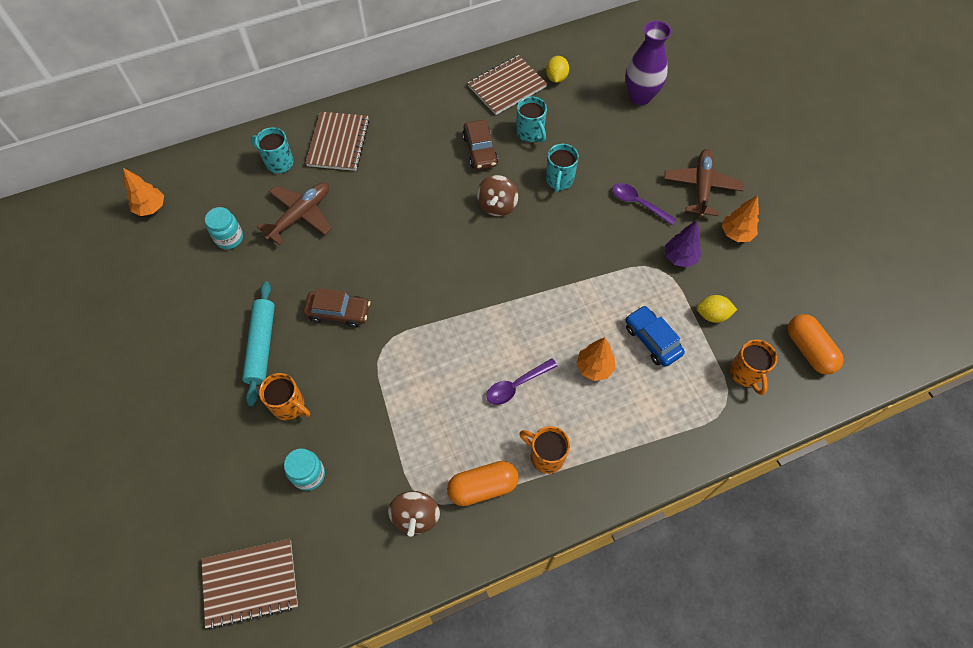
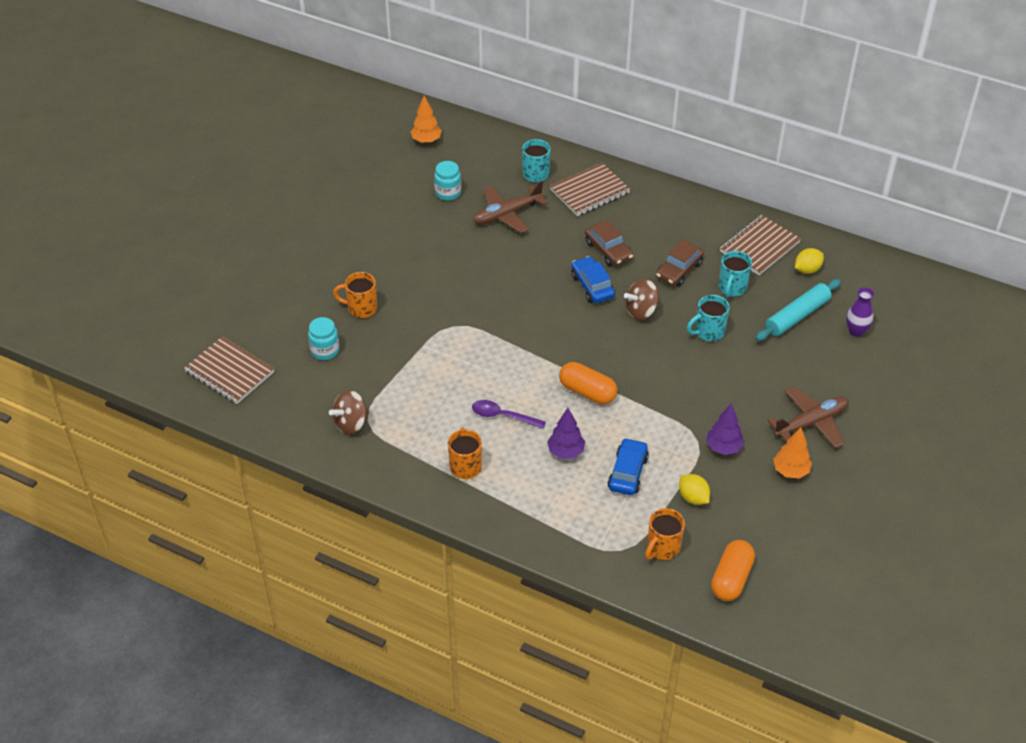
camera: 50 degrees right, 15 degrees down
(261, 345) = (388, 265): turquoise rolling pin -> turquoise rolling pin (797, 316)
(289, 406) = (361, 308): orange mug -> orange mug turned 105 degrees clockwise
(300, 215) = (507, 214): brown plane -> brown plane turned 150 degrees clockwise
(338, 312) = (454, 285): brown car -> brown car (608, 250)
(439, 217) = (592, 286): none -> blue car
(483, 487) = (407, 446): orange capsule -> orange capsule (587, 392)
(507, 86) = (759, 247): brown notebook -> brown notebook turned 60 degrees counterclockwise
(594, 368) = (565, 452): orange tree -> purple tree
(638, 203) = (745, 392): purple spoon -> none
(640, 96) = (856, 331): purple vase -> purple vase, size x0.60

